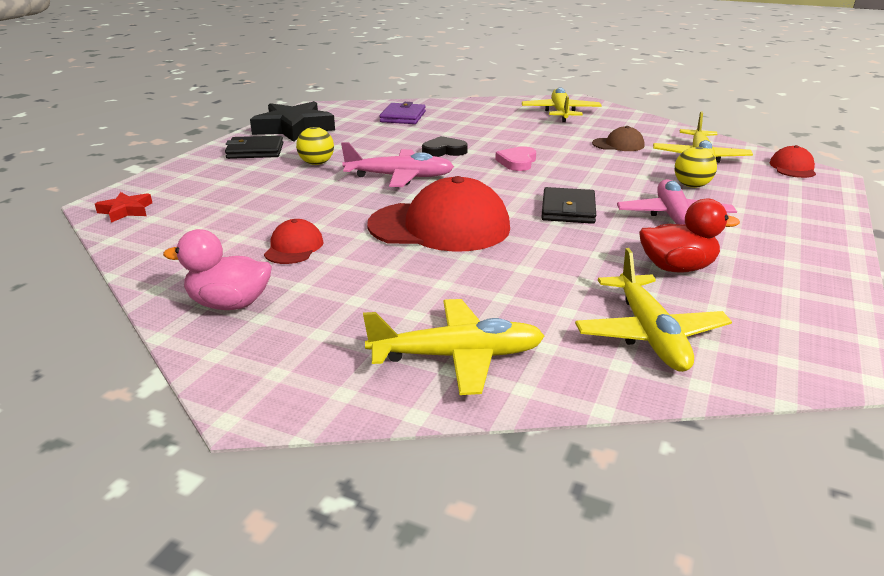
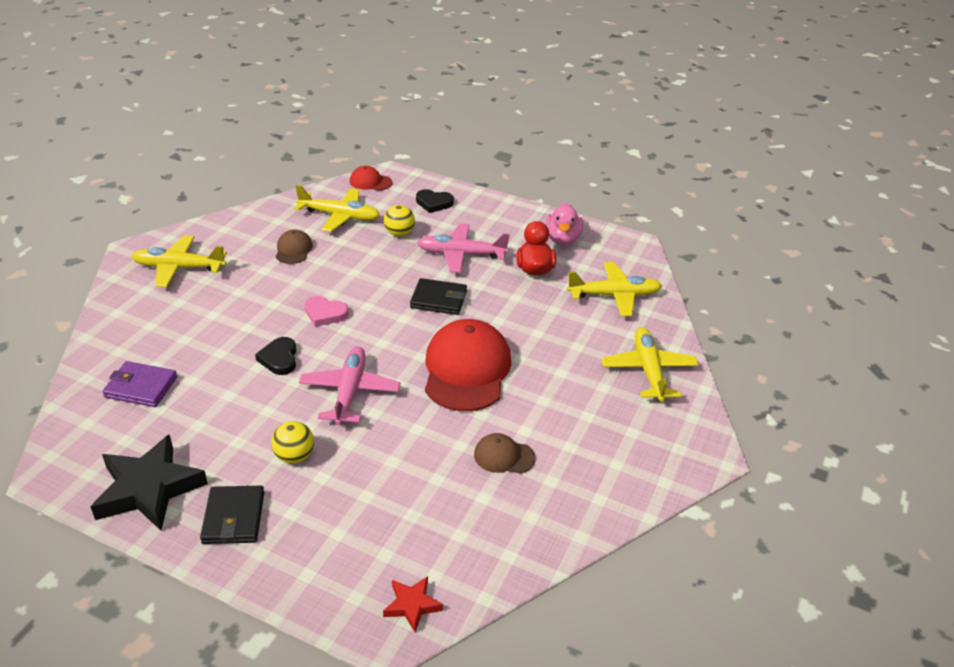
camera: 90 degrees left, 10 degrees up
(229, 304) = (600, 484): pink duck -> pink duck (562, 239)
(294, 247) = (504, 456): red cap -> brown cap
(784, 201) = (434, 203): none -> black heart

